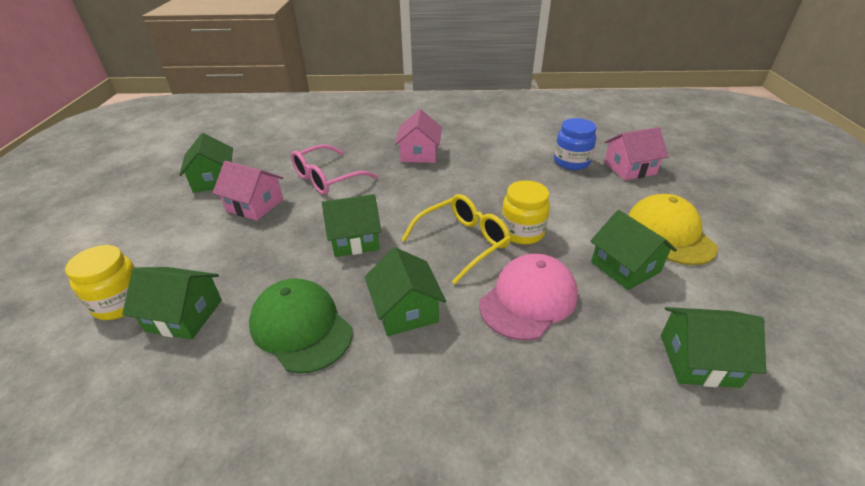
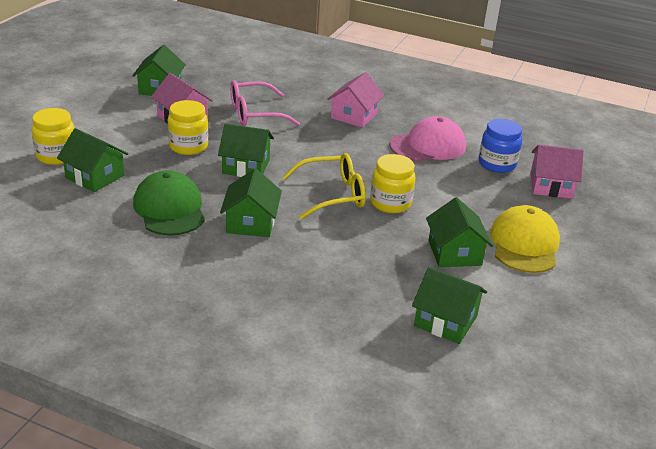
camera: 20 degrees right, 5 degrees down
(279, 236) = (188, 146): none -> yellow jar
(528, 299) = (350, 246): pink cap -> pink cap (428, 146)

